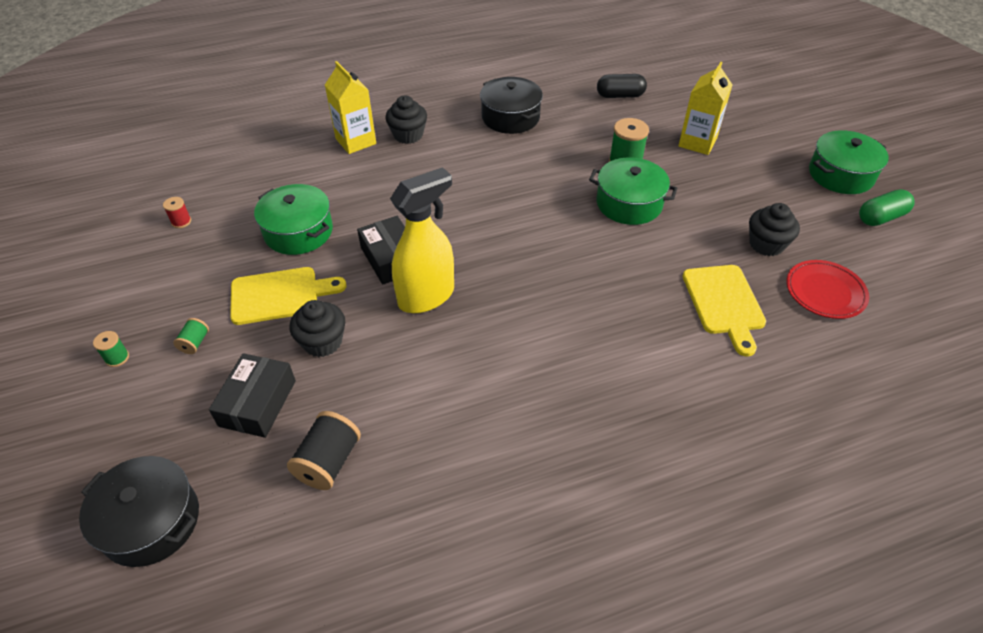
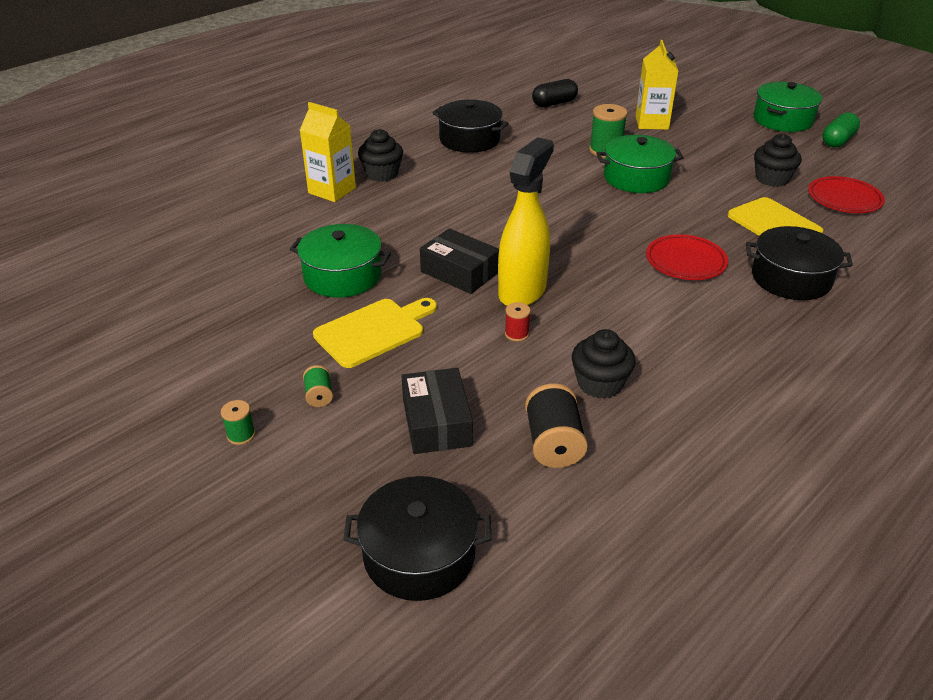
camera: 25 degrees left, 10 degrees down
(181, 222) = (200, 301): red spool -> red spool (516, 334)
(322, 342) = (455, 354): black cupcake -> black cupcake (600, 384)
(597, 313) = (685, 261): none -> red plate
(685, 368) = (791, 278): none -> black pot

